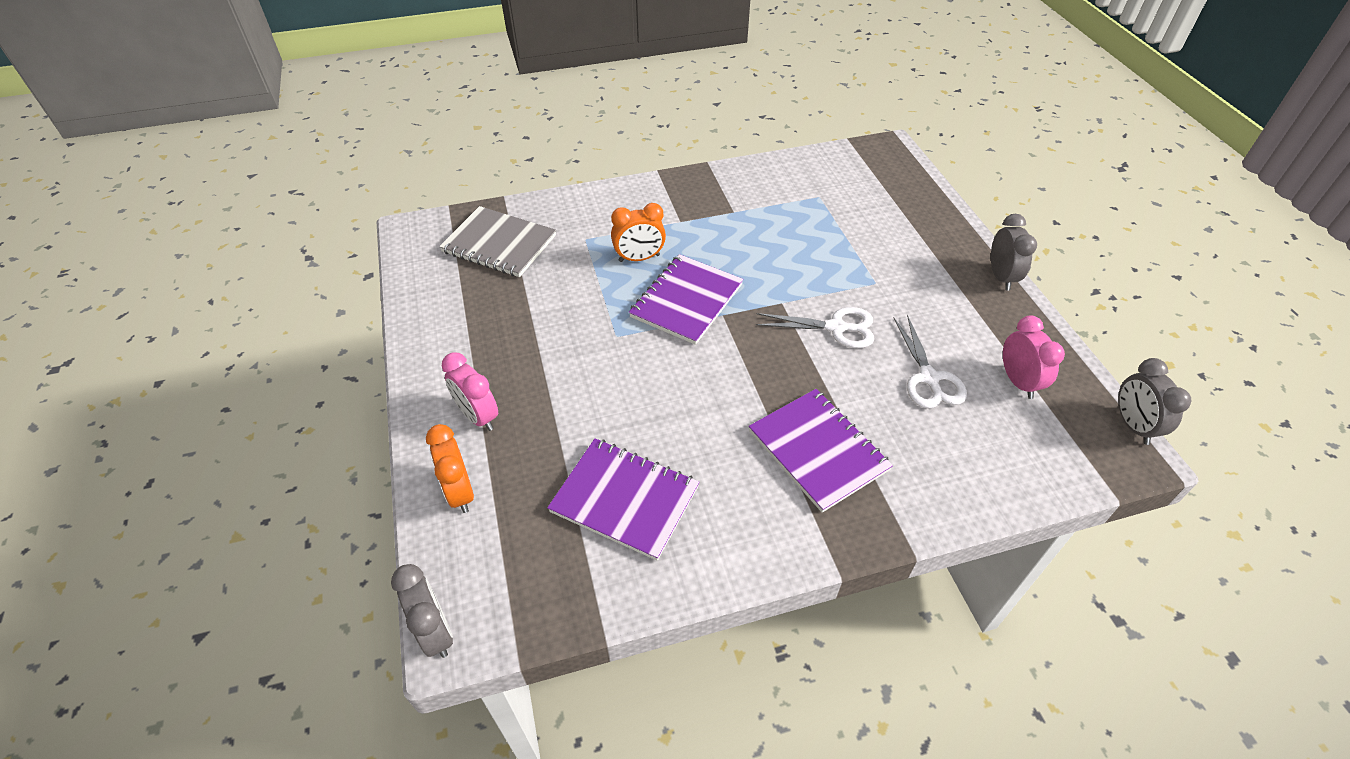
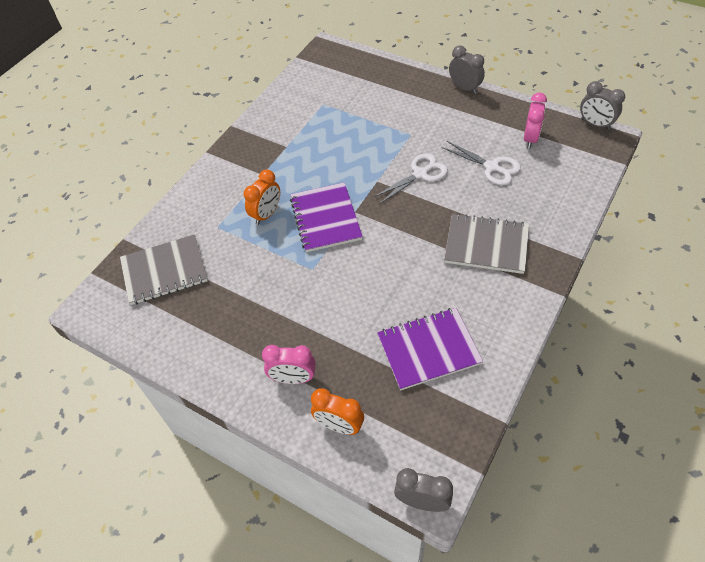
camera: 40 degrees left, 5 degrees up
(818, 450) = (486, 245): purple notebook -> grey notebook
(1018, 382) = (530, 138): pink clock -> pink clock turned 75 degrees clockwise

